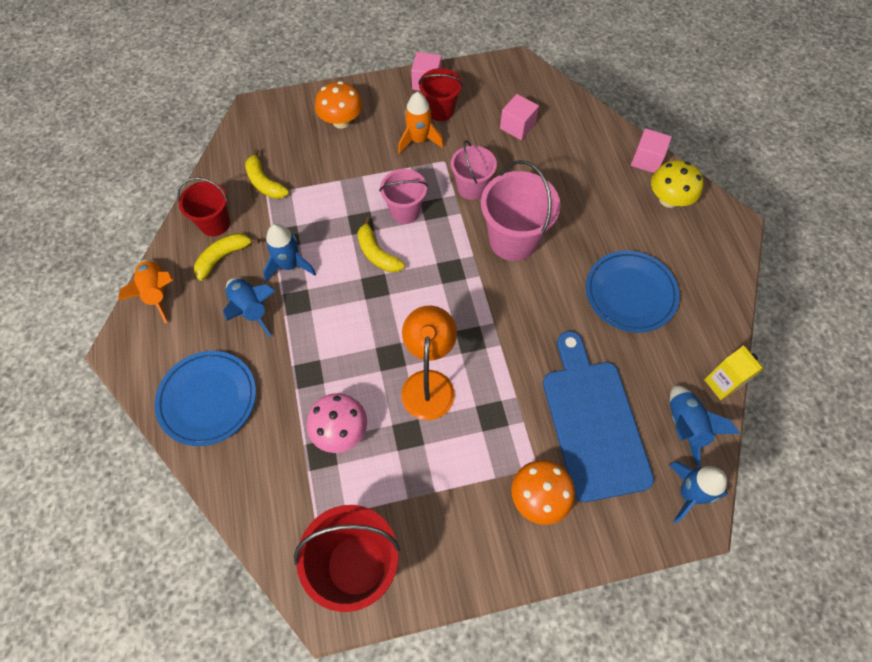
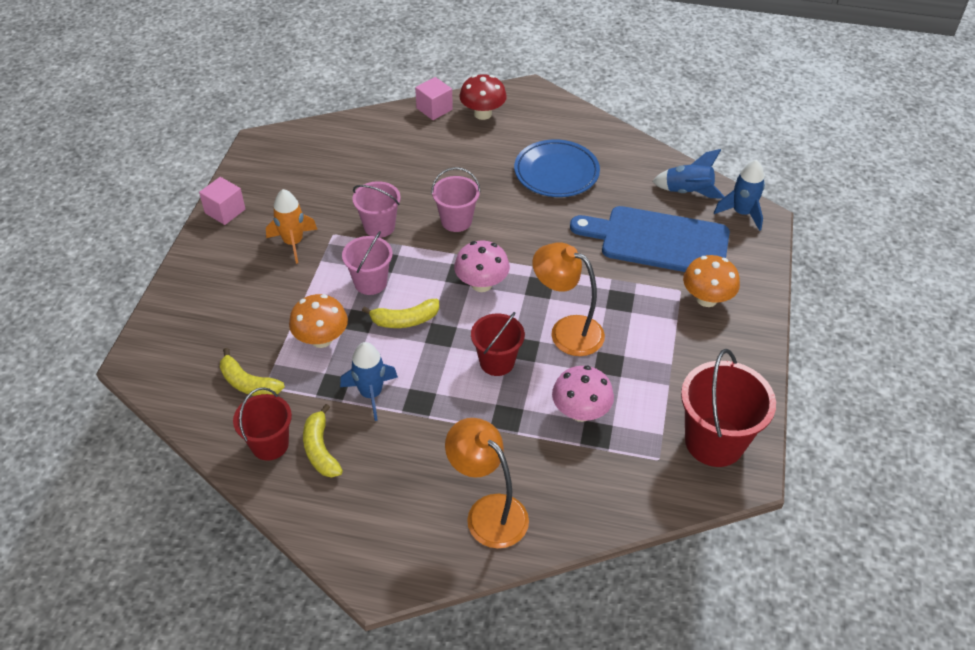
camera: 65 degrees left, 15 degrees down
(157, 292) = (325, 525): orange rocket -> none
(208, 399) = (488, 512): blue plate -> orange lamp
(251, 309) = (403, 443): blue rocket -> none
(265, 183) = (248, 383): yellow banana -> yellow banana turned 45 degrees clockwise
(341, 121) = (218, 293): orange mushroom -> orange mushroom (321, 339)
(440, 110) = (270, 214): red bucket -> red bucket (497, 362)
(448, 292) = (481, 284): none -> pink mushroom
(513, 240) = (456, 221): pink bucket -> pink bucket, size x0.63
(517, 126) = (334, 170): pink cube -> none
(668, 199) = (482, 114): yellow mushroom -> red mushroom
(721, 384) = (663, 158): yellow carton -> none

